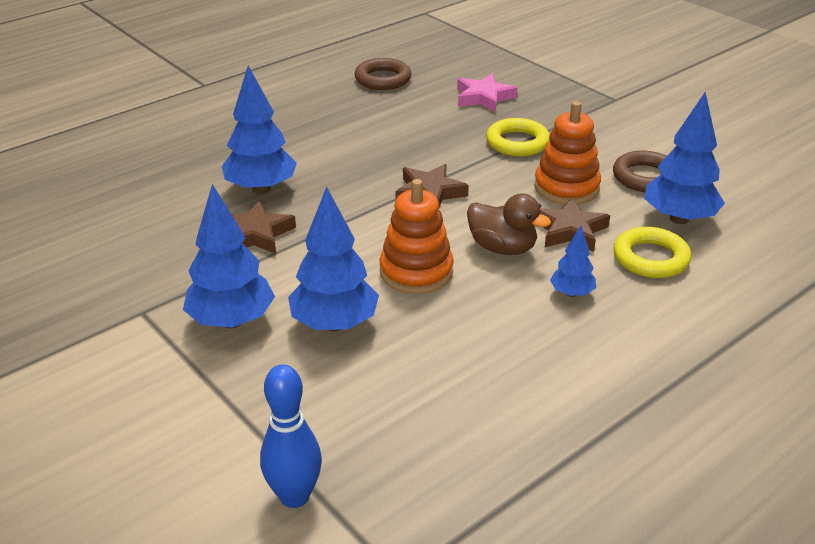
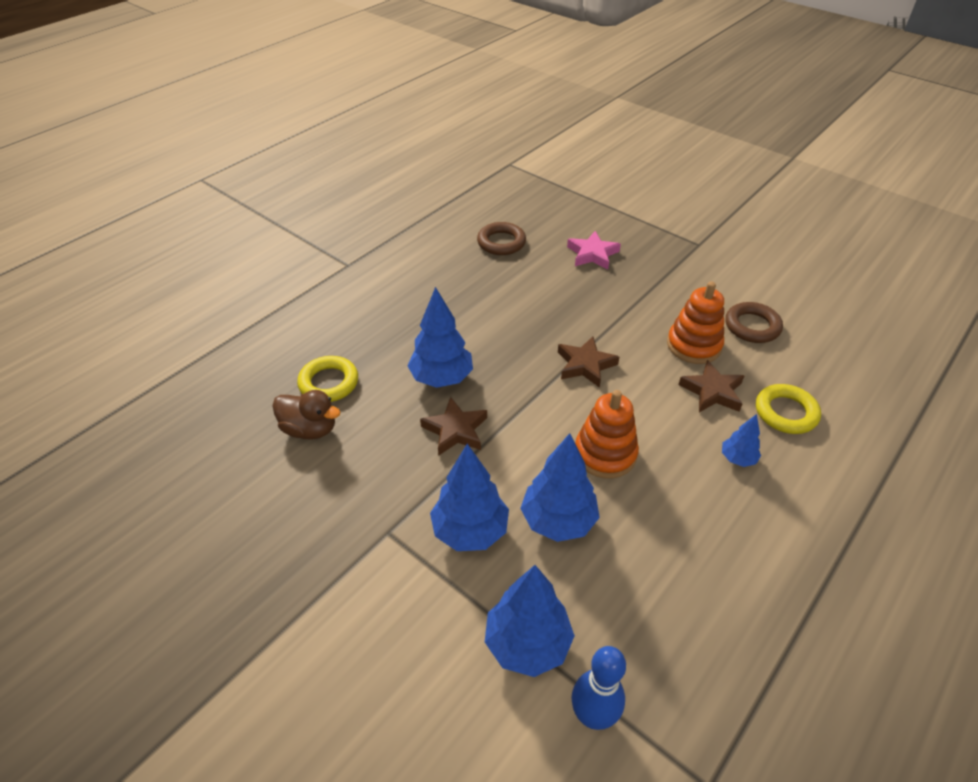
camera: 10 degrees left, 10 degrees up
(502, 248) = (665, 417): brown duck -> brown duck (310, 429)
(517, 143) = (637, 301): yellow ring -> yellow ring (329, 383)
(679, 219) = (793, 367): blue tree -> blue tree (527, 644)

